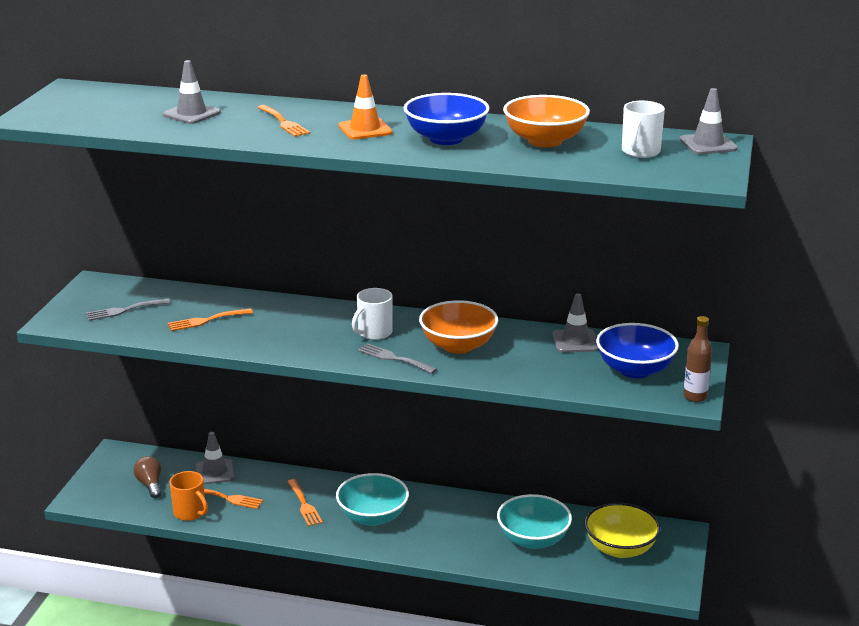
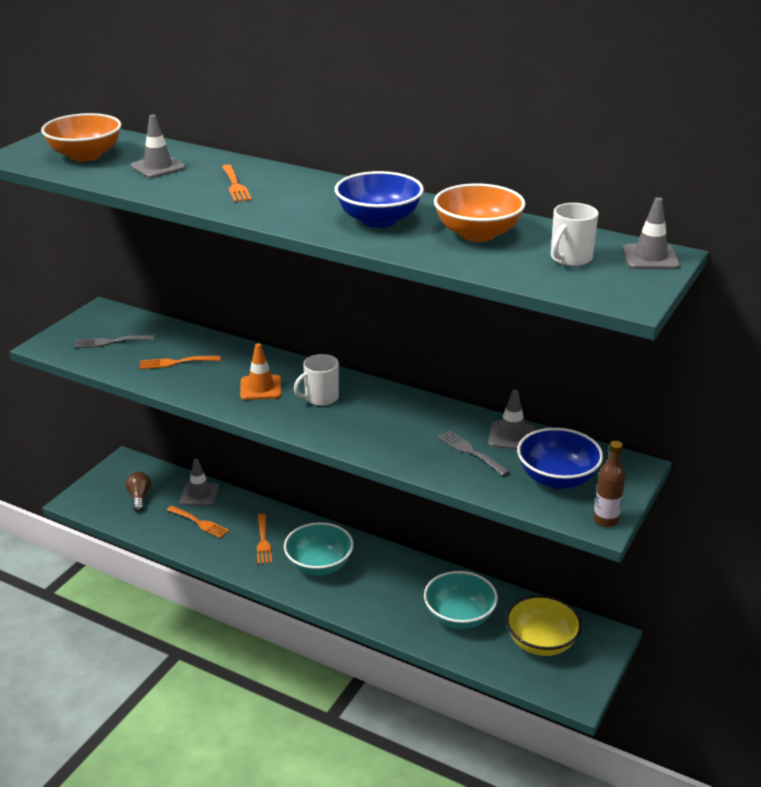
camera: 15 degrees right, 5 degrees up
(190, 513) = (161, 531): orange mug -> none
(365, 129) = (307, 201): orange traffic cone -> orange traffic cone (261, 388)
(393, 358) = (325, 428): grey fork -> grey fork (470, 452)
(458, 346) = (393, 424): orange bowl -> orange bowl (85, 156)

